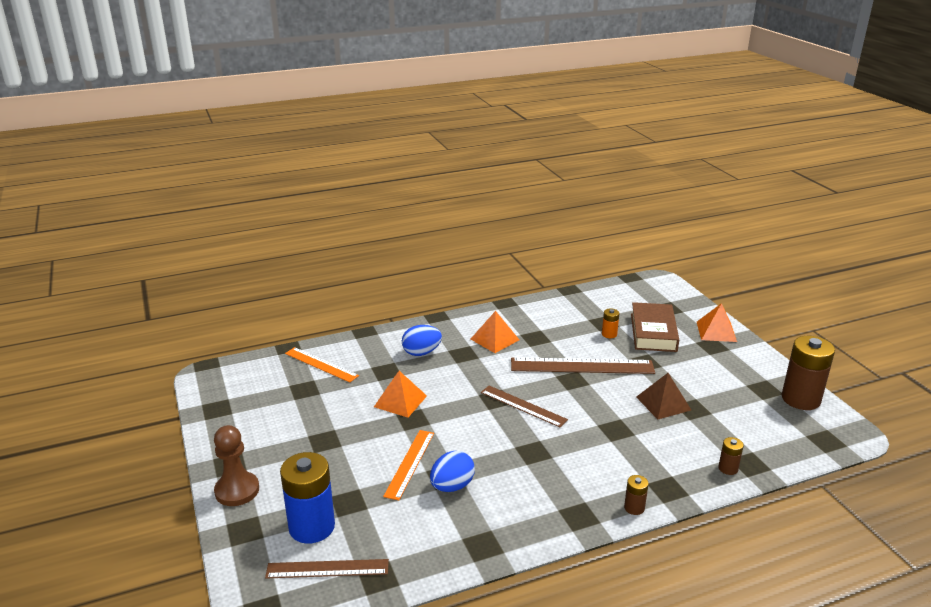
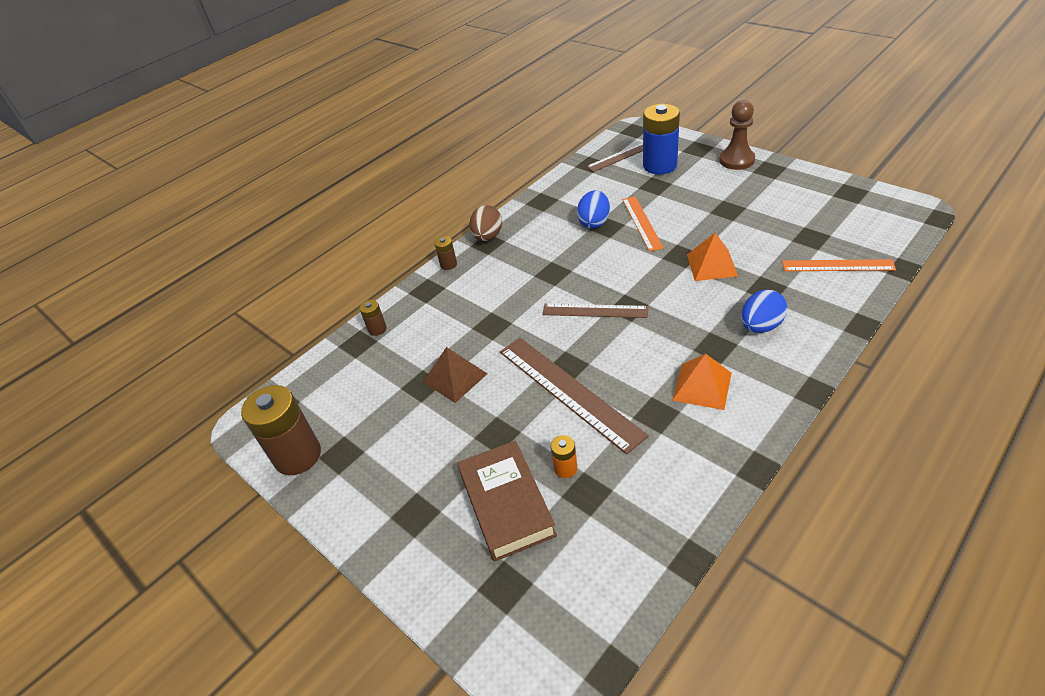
camera: 160 degrees right, 15 degrees up
(574, 523) = (488, 237): none -> brown egg
(582, 366) = (568, 391): brown ruler -> brown ruler turned 75 degrees clockwise
(716, 331) = (414, 554): orange pyramid -> none

